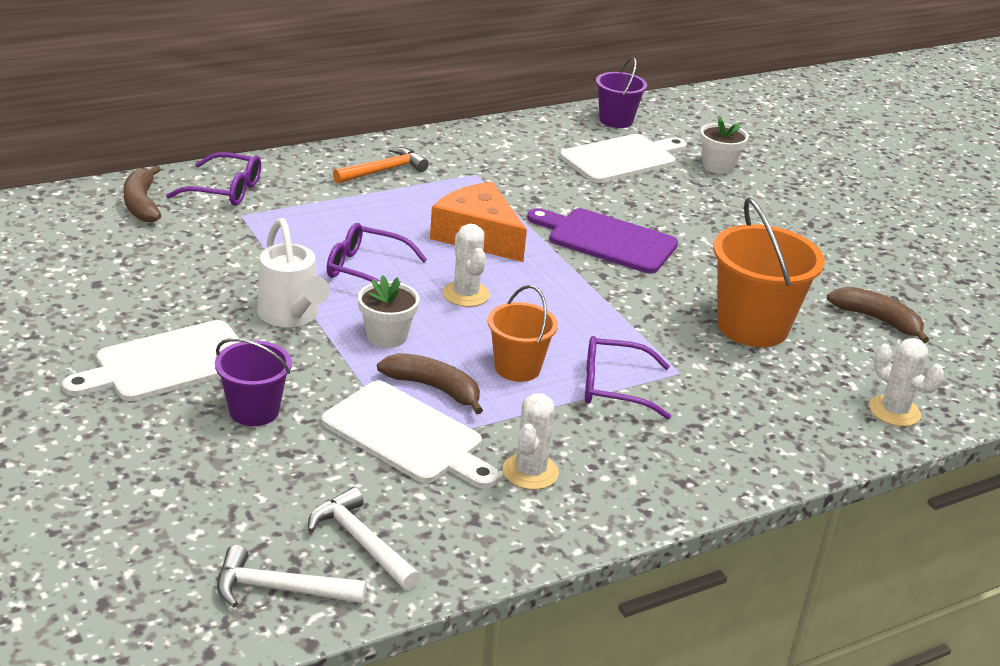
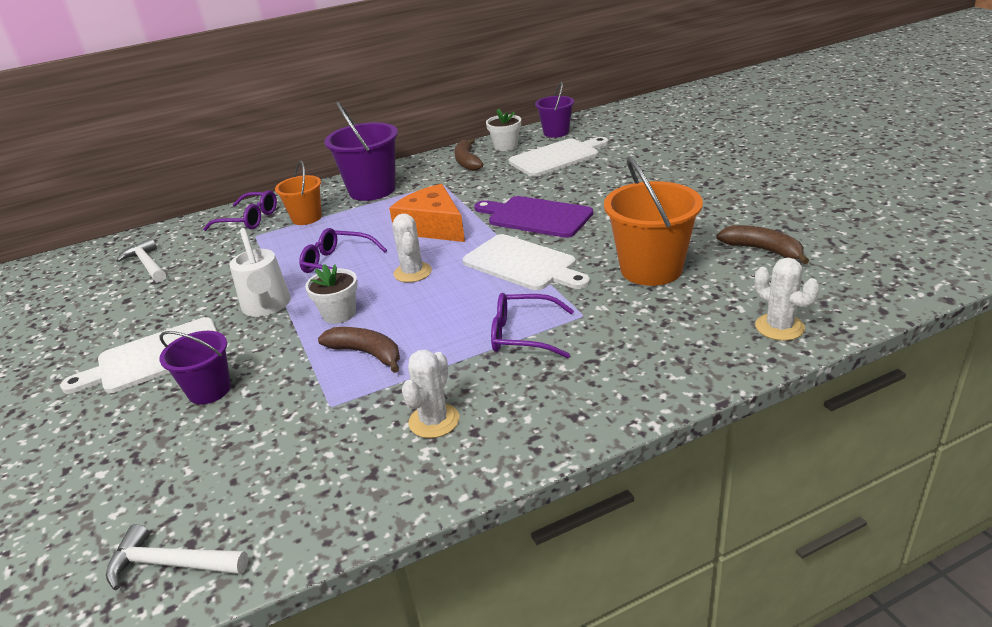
camera: 10 degrees right, 0 degrees up
(142, 204) = (184, 237): brown banana -> brown banana (467, 162)
(361, 541) = (261, 506): white hammer -> white hammer (147, 264)
(384, 170) = (372, 190): orange hammer -> purple bucket
(407, 435) = (332, 398): white cutting board -> white cutting board (523, 264)
(517, 368) = (442, 328): orange bucket -> orange bucket (306, 218)
(718, 166) = (632, 152): white flower pot -> white flower pot (506, 146)

